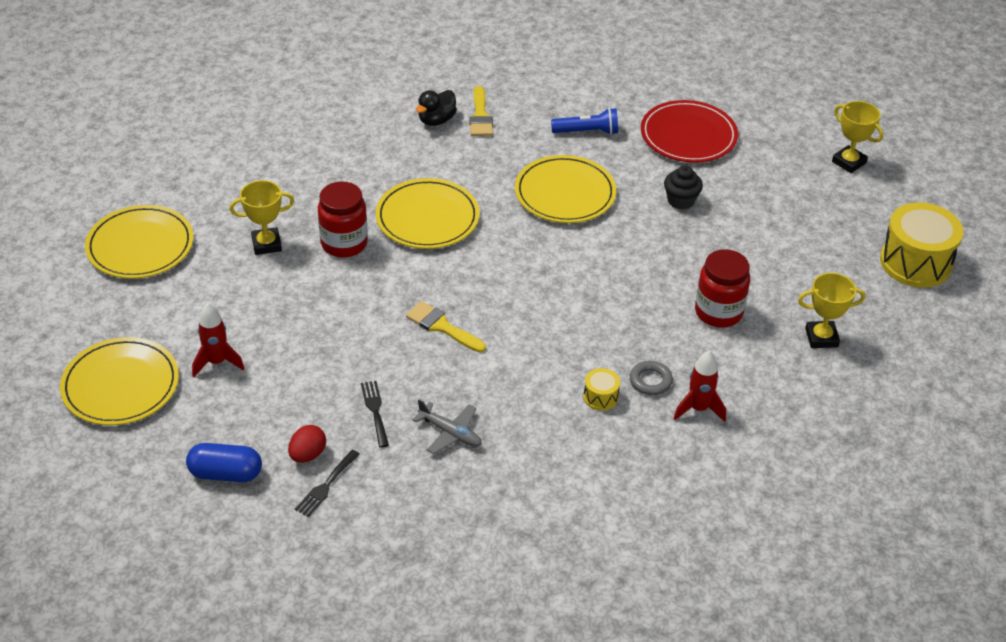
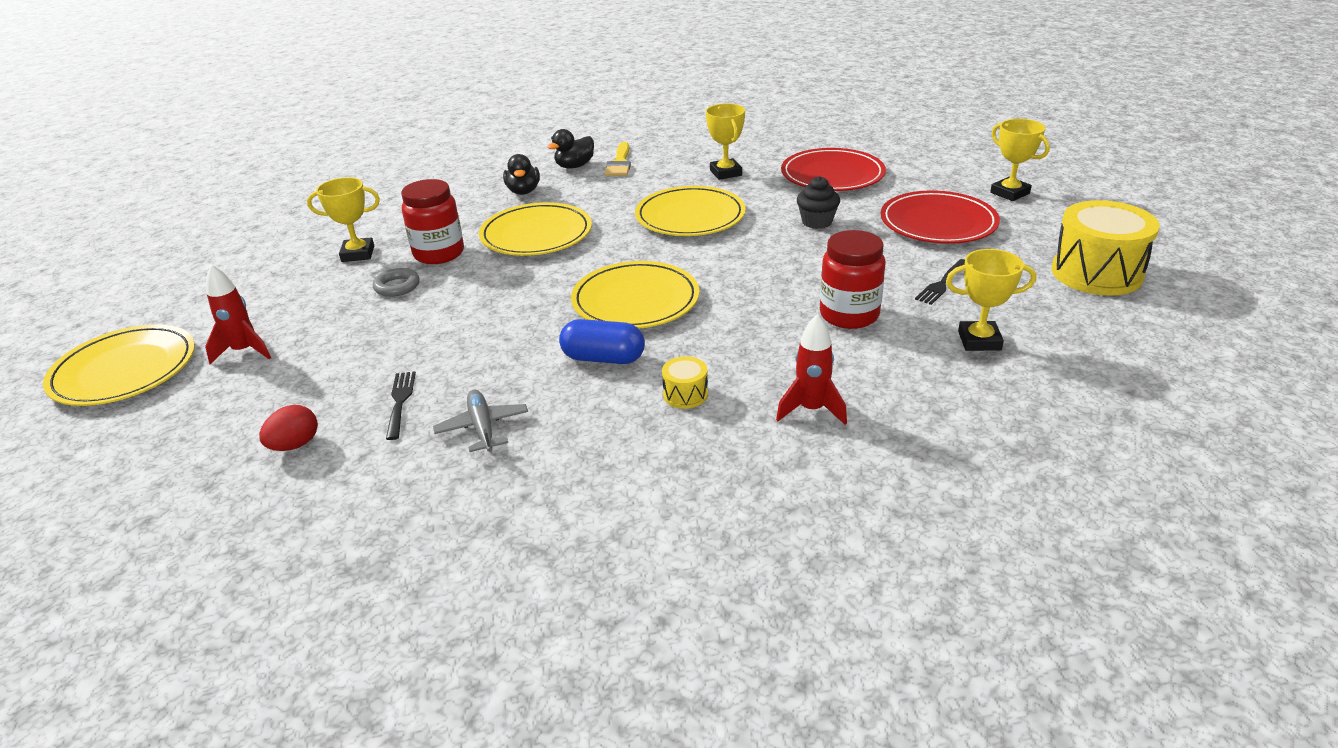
camera: 10 degrees right, 10 degrees down
(140, 246) = (229, 254): yellow plate -> yellow plate (635, 300)
(226, 473) = (184, 462): blue capsule -> blue capsule (603, 358)
(326, 486) = (299, 480): black fork -> black fork (942, 284)
(396, 157) = (523, 191): none -> black duck
(441, 326) = (514, 323): yellow brush -> none
(450, 433) = (482, 427): grey plane -> grey plane turned 150 degrees counterclockwise
(587, 132) = (725, 173): blue flashlight -> yellow trophy
(650, 381) = (753, 379): grey ring -> grey ring (397, 286)
(787, 201) = (938, 222): none -> red plate

